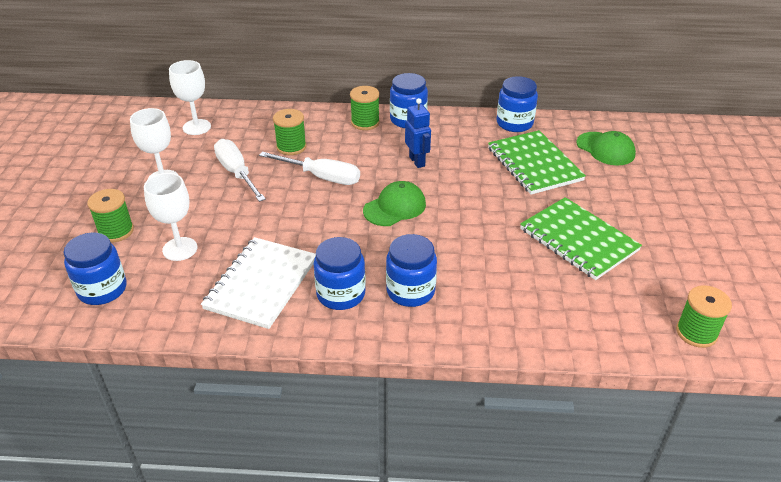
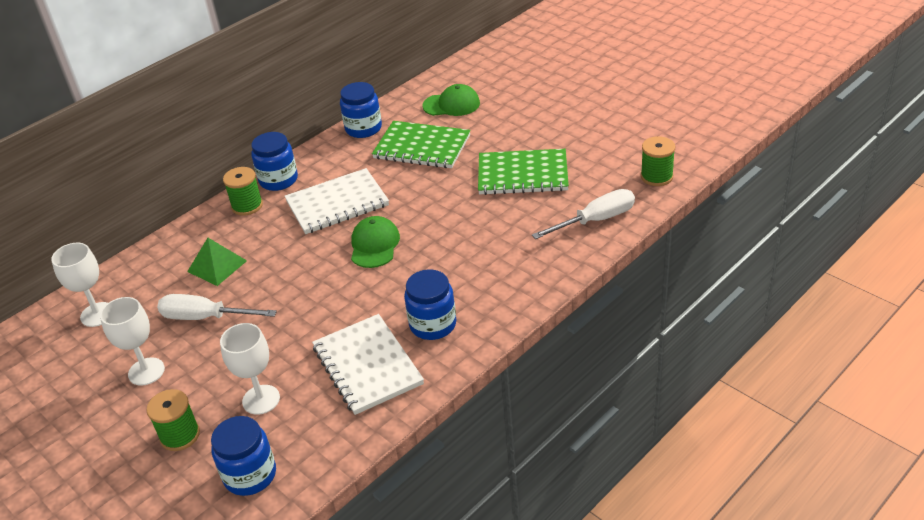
camera: 45 degrees left, 0 degrees up
(291, 147) = (217, 266): green spool -> green pyramid
(321, 177) = (283, 267): white screwdriver -> white screwdriver (596, 220)
(410, 291) = (473, 285): blue jar -> none
(417, 161) = (337, 203): blue robot -> white notebook

